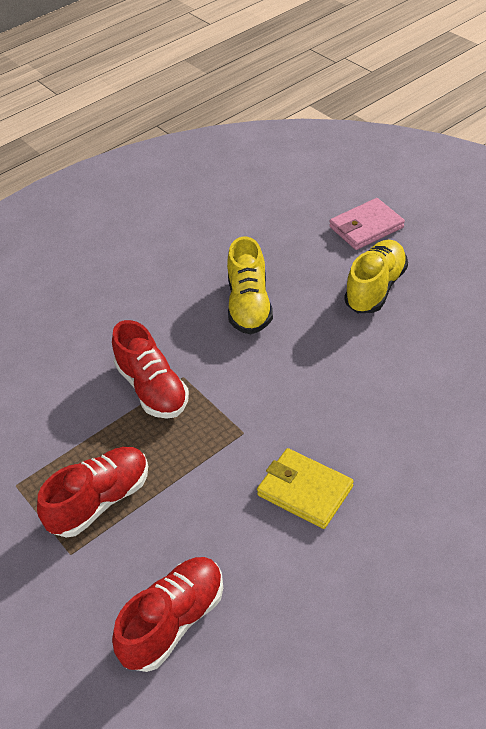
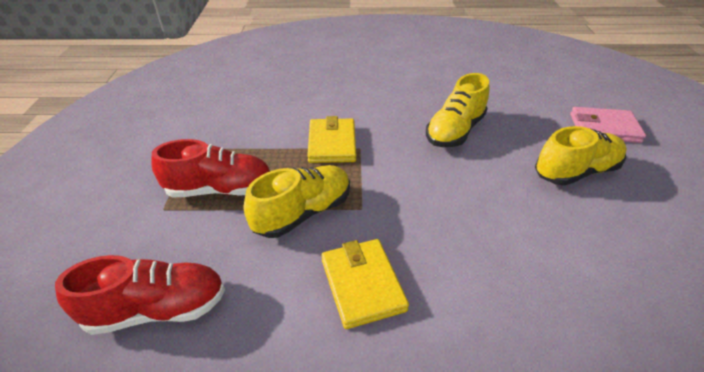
camera: 35 degrees right, 5 degrees down
(152, 388) = (332, 144): red shoe -> yellow wallet
(199, 469) = (303, 213): none -> yellow shoe

